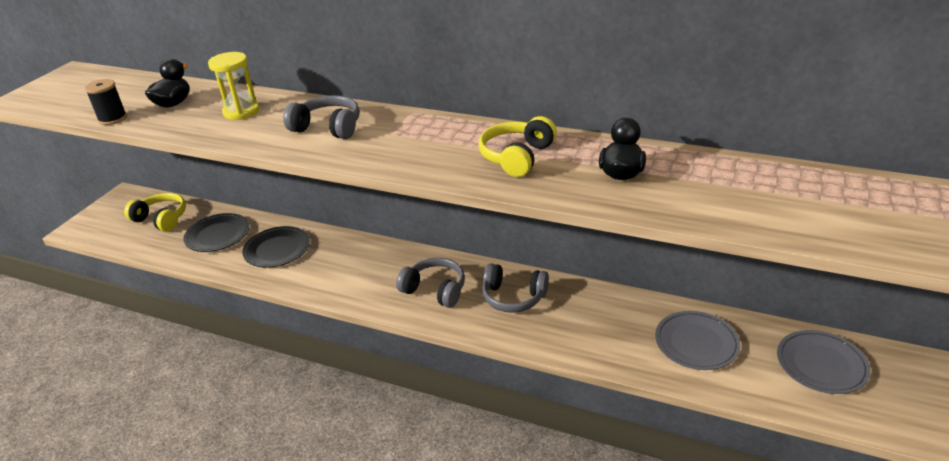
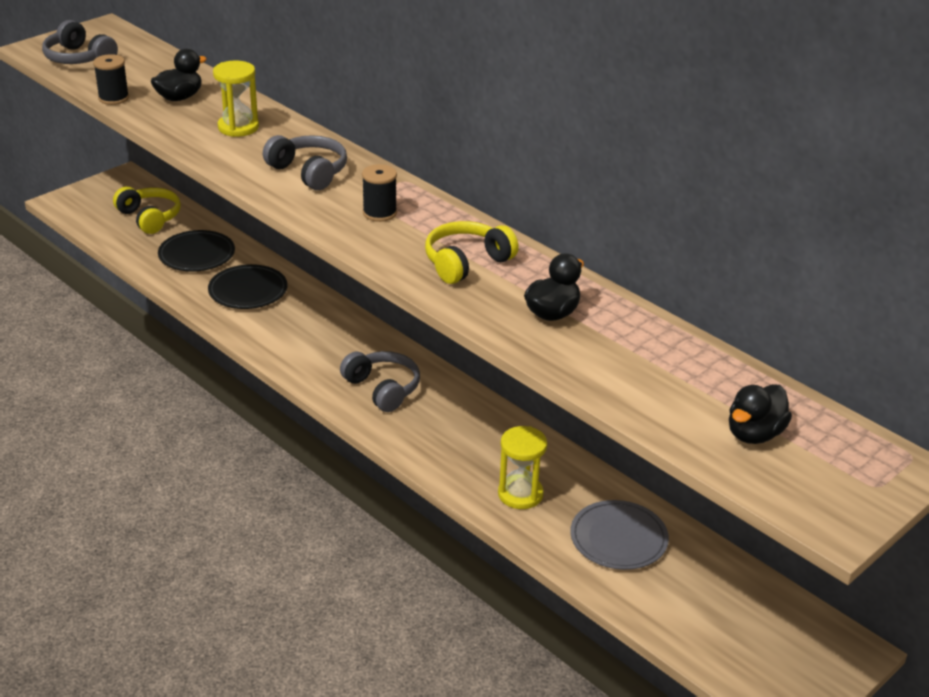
camera: 20 degrees right, 0 degrees up
(413, 141) = (379, 213): none -> black spool
(513, 297) = (459, 424): grey headphones -> grey headphones (79, 58)
(599, 335) = (520, 494): none -> yellow hourglass
(821, 364) = (737, 608): grey plate -> none
(869, 215) = (754, 434): none -> black duck

